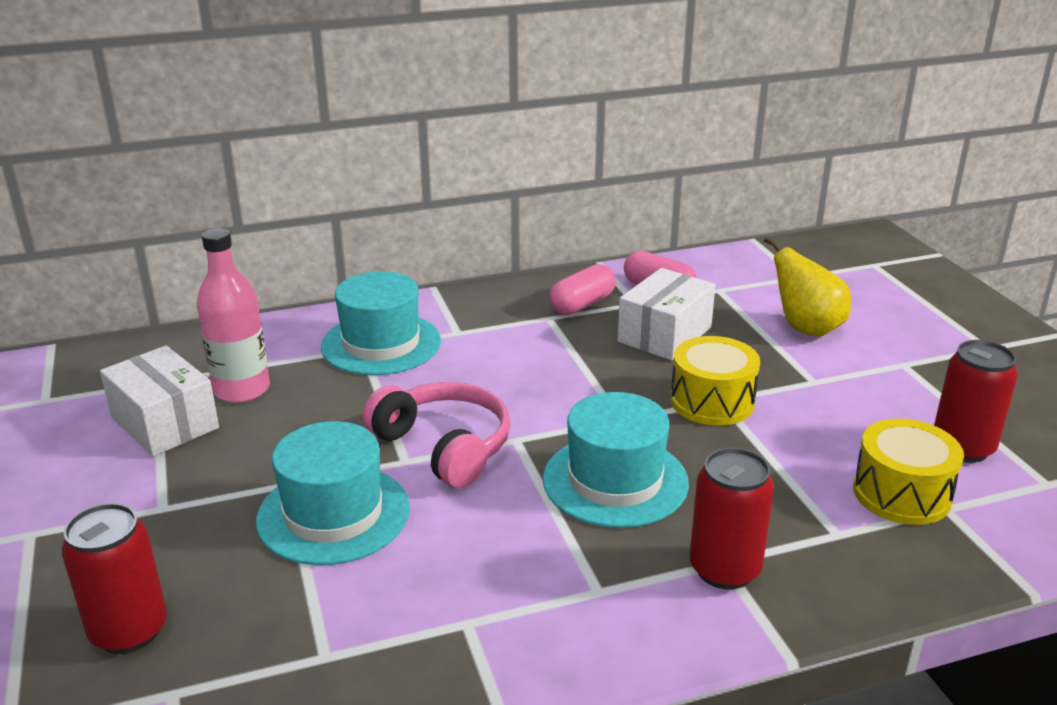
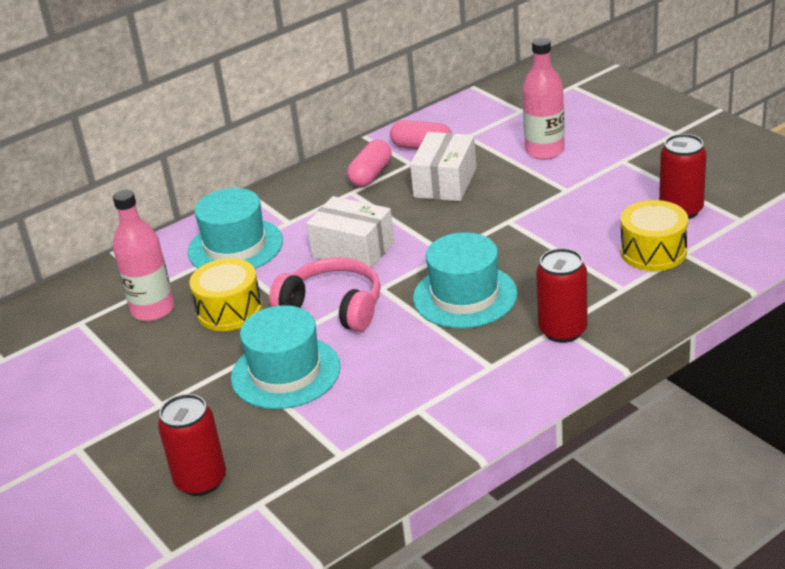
camera: 15 degrees left, 5 degrees up
(165, 423) = (112, 349): white box -> white box (353, 250)
(712, 401) = (503, 223): yellow drum -> yellow drum (229, 310)
(806, 328) = (544, 151): yellow pear -> pink bottle

